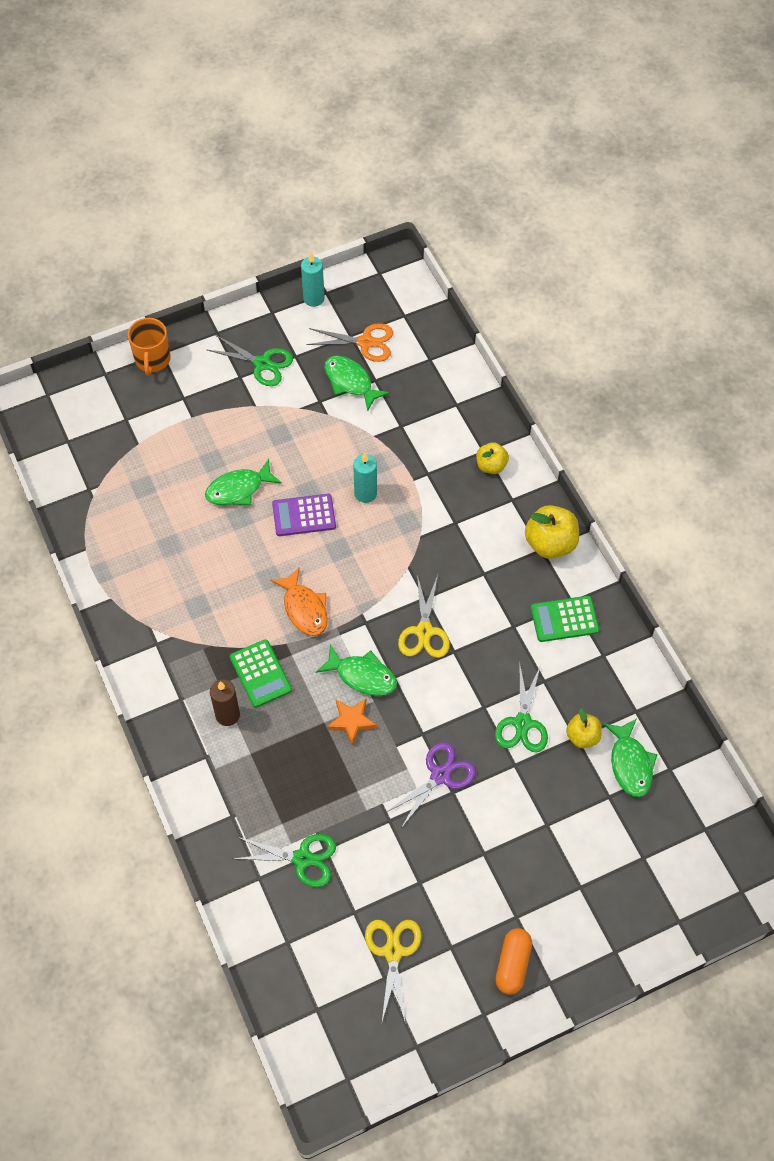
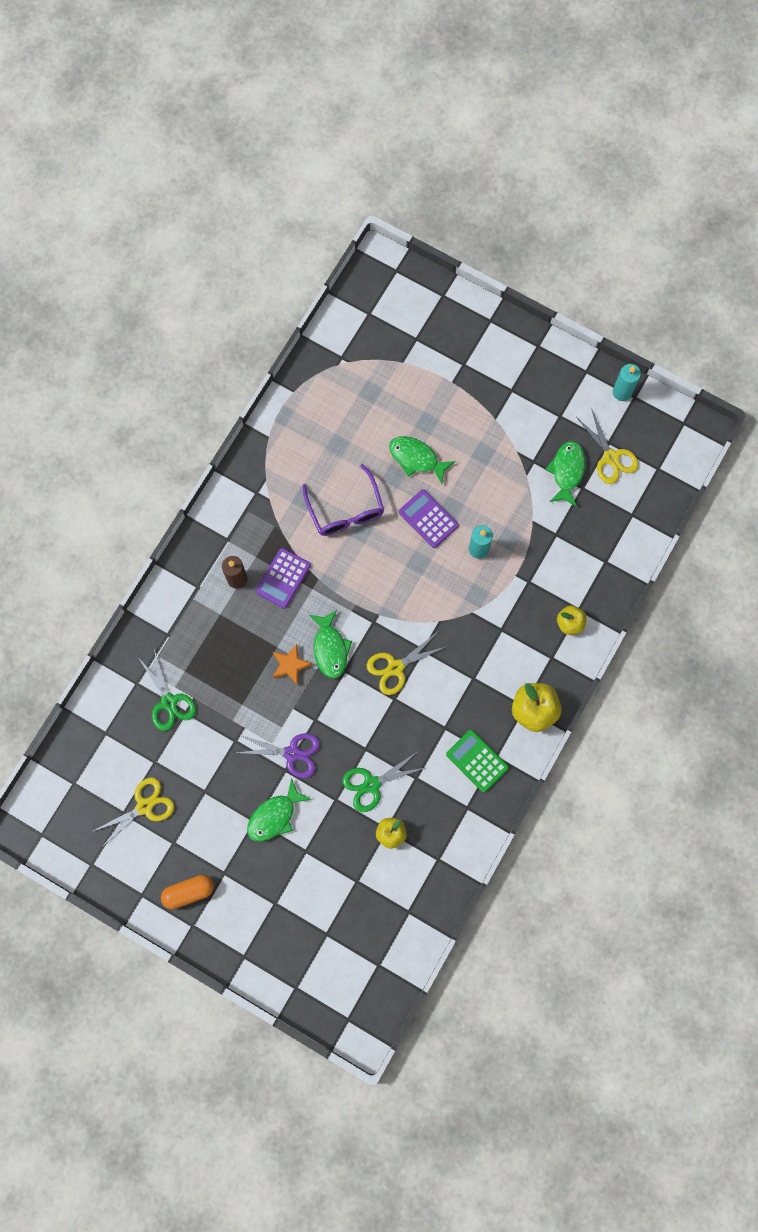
camera: 55 degrees right, 15 degrees up
(152, 359) = (479, 319): orange mug -> none
(238, 578) = (345, 510): none -> purple glasses
(260, 673) = (283, 578): green calculator -> purple calculator
(262, 364) = (535, 398): green scissors -> none
(304, 608) = (354, 572): orange fish -> none
(365, 342) = (611, 457): orange scissors -> yellow scissors
(630, 763) = (393, 881): green fish -> green fish (275, 816)

